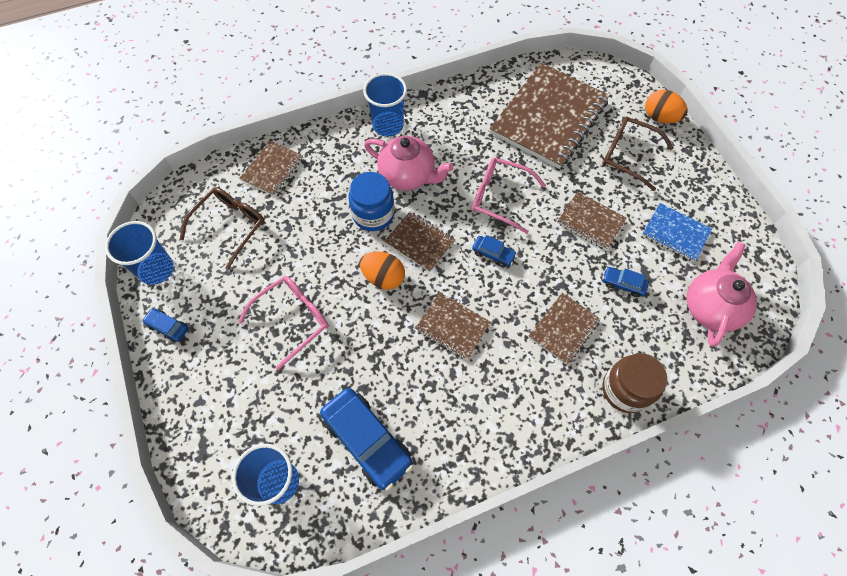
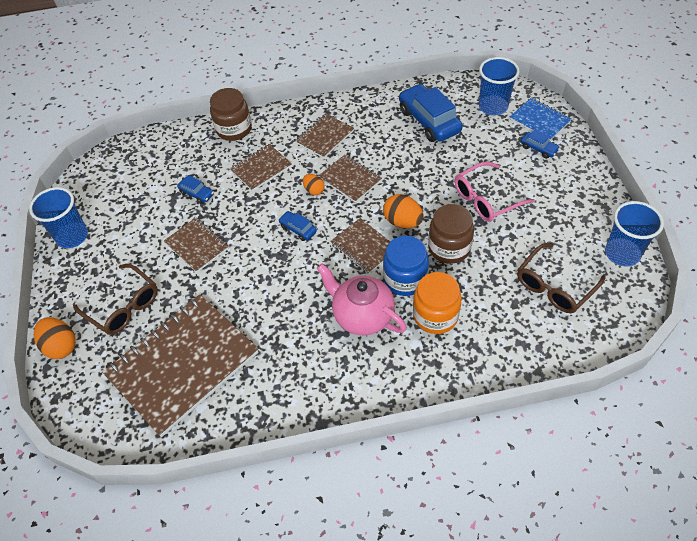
camera: 165 degrees left, 10 degrees down
(168, 327) = (597, 205): blue car -> blue car (538, 148)
(272, 169) = (514, 344): brown notebook -> brown notebook (325, 137)
(332, 253) = (449, 248): none -> brown jar
(342, 184) = (435, 316): none -> orange jar
(388, 125) = (374, 382): blue cup -> blue cup (72, 236)
(491, 306) = (314, 190): none -> orange egg
(499, 197) = (273, 279): pink glasses -> none
(675, 233) = (127, 227): blue notebook -> blue notebook (539, 120)
(710, 307) = (137, 170): pink teapot -> none

